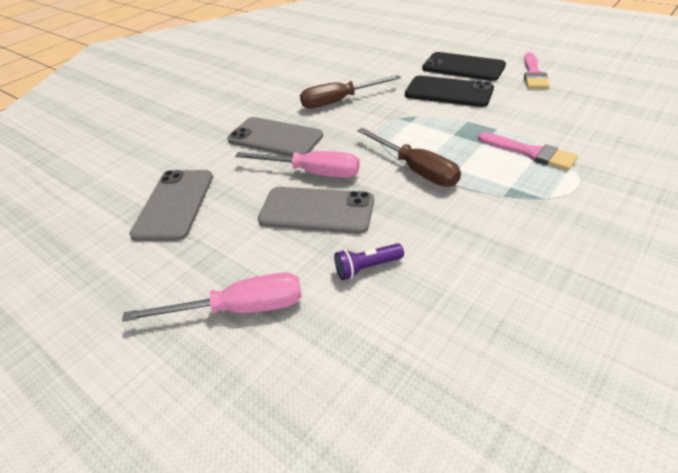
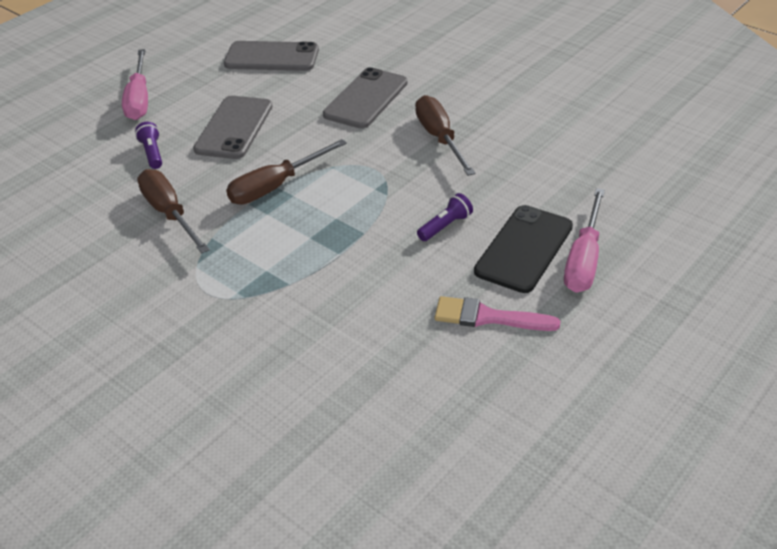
camera: 90 degrees right, 0 degrees up
(312, 173) = (293, 124): pink screwdriver -> pink screwdriver (584, 259)
(448, 92) = (445, 226): black phone -> purple flashlight
(476, 230) = (169, 213): none -> brown screwdriver
(530, 153) = (279, 271): pink brush -> none

